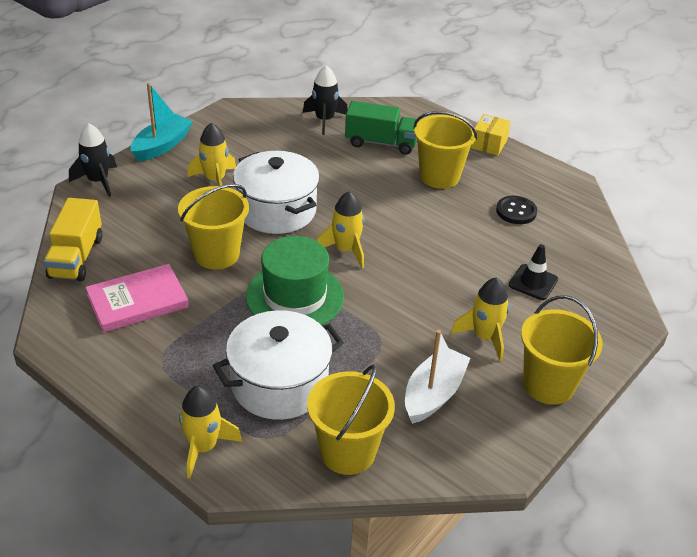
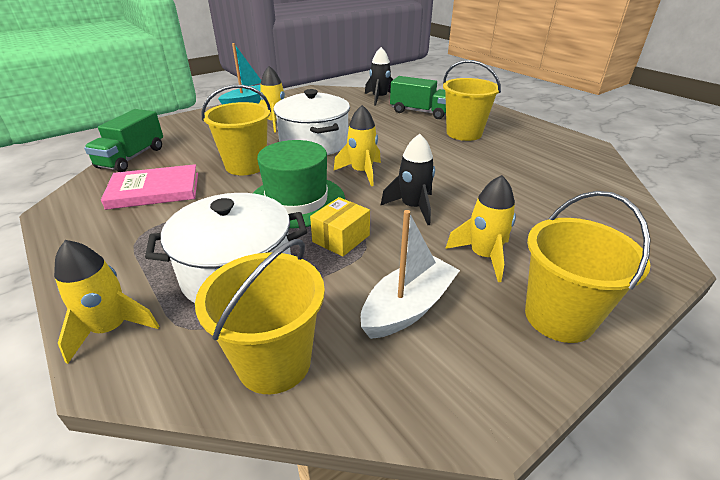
camera: 15 degrees right, 5 degrees down
(76, 257) = (132, 157): yellow truck -> green truck
(98, 181) = (188, 118): black rocket -> black rocket (413, 207)
(489, 144) = (512, 118): yellow box -> yellow box (341, 238)
(516, 211) = (532, 160): black button -> none
(533, 282) = (545, 213): black traffic cone -> none

